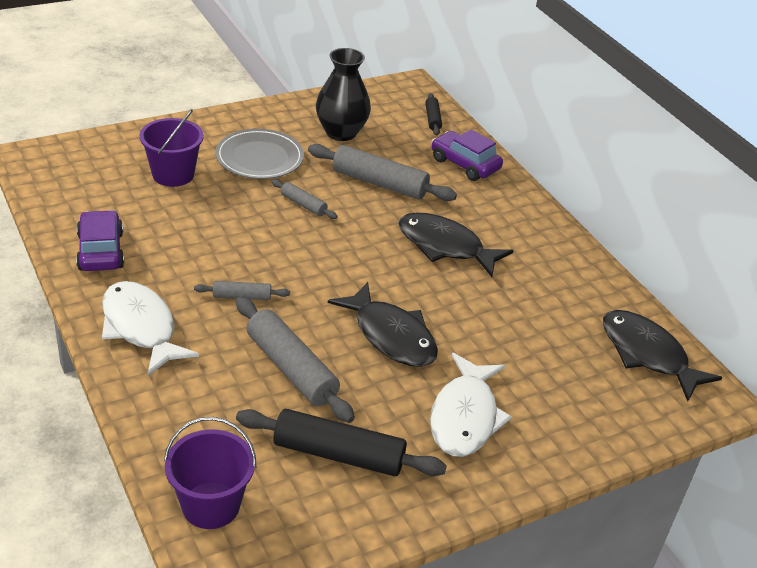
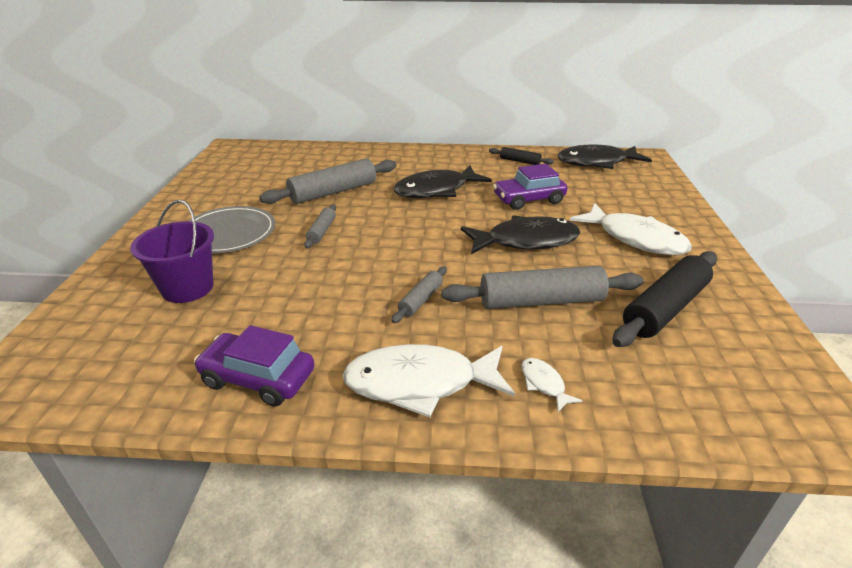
camera: 55 degrees left, 5 degrees down
(179, 393) = (544, 384): none -> white fish
(211, 505) = (725, 409): purple bucket -> none
(303, 205) = (322, 231): grey rolling pin -> grey rolling pin turned 60 degrees counterclockwise
(341, 132) = (247, 188): black vase -> none
(432, 119) = (282, 152): black rolling pin -> black rolling pin (519, 161)
(465, 164) = (349, 157): purple car -> purple car (528, 199)

